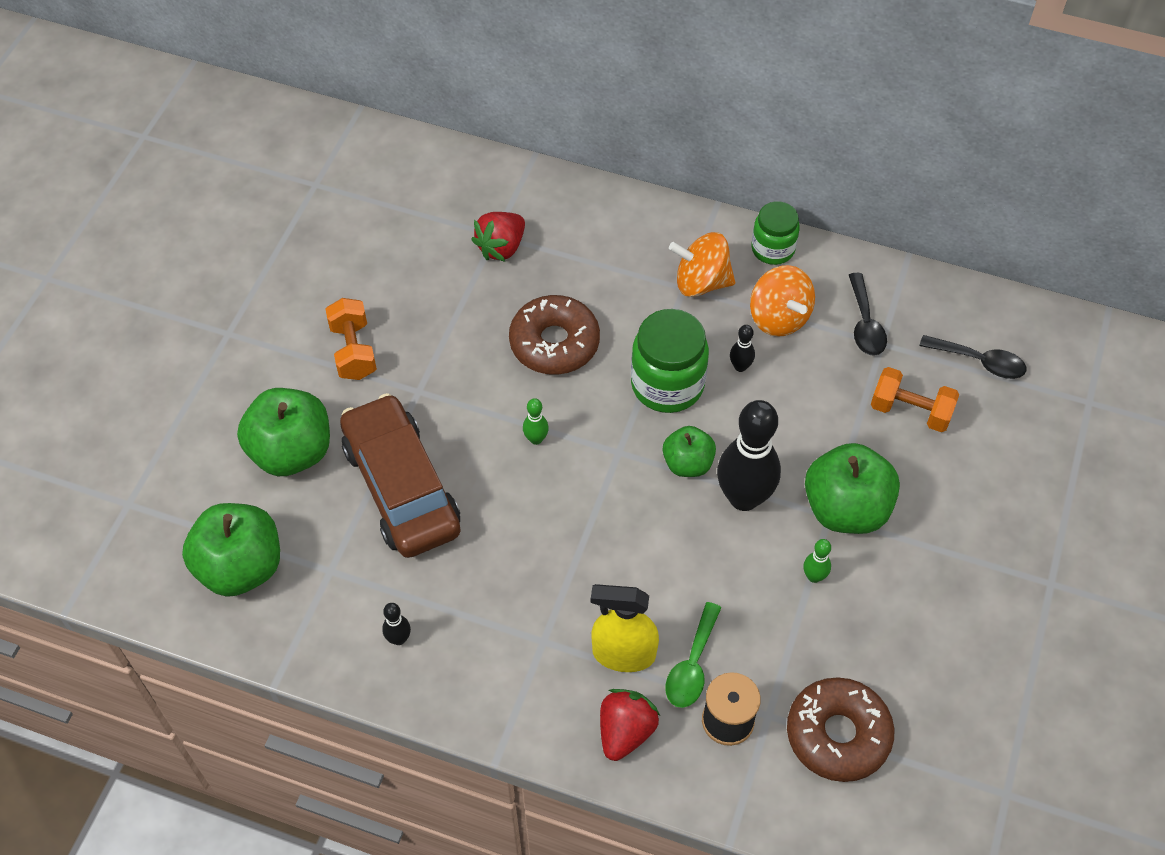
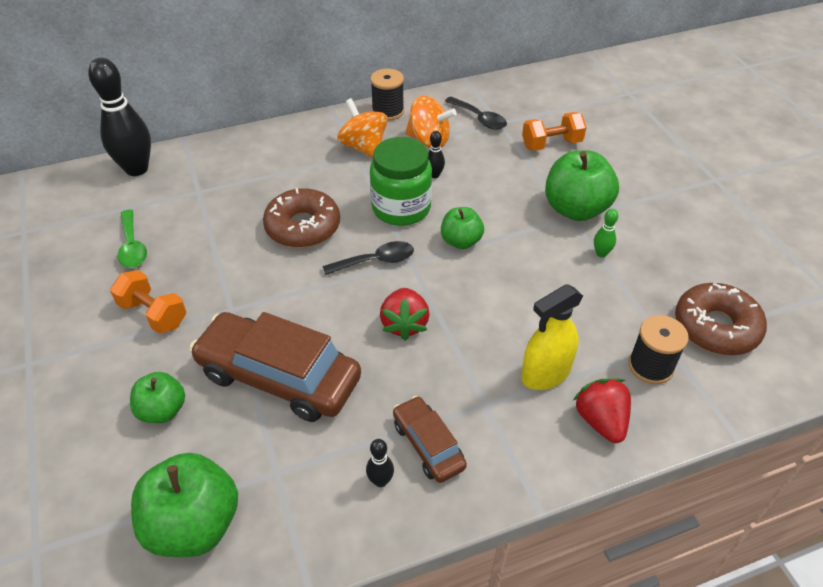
camera: 40 degrees left, 10 degrees down
(291, 451) = (162, 410): green apple -> green apple, size x0.58
(462, 639) = (428, 445): none -> brown car
(501, 247) = (210, 196): red strawberry -> red strawberry (404, 324)
(536, 439) = (348, 287): green bowling pin -> none
(692, 665) = (593, 350): green spoon -> green spoon (132, 247)
(701, 282) = (363, 147): orange spinning top -> orange spinning top turned 90 degrees clockwise
(744, 498) = (514, 238): black bowling pin -> black bowling pin (137, 169)
(773, 249) = (388, 111): green jar -> black spool
(980, 362) = (558, 104): black spoon -> black spoon (376, 261)

